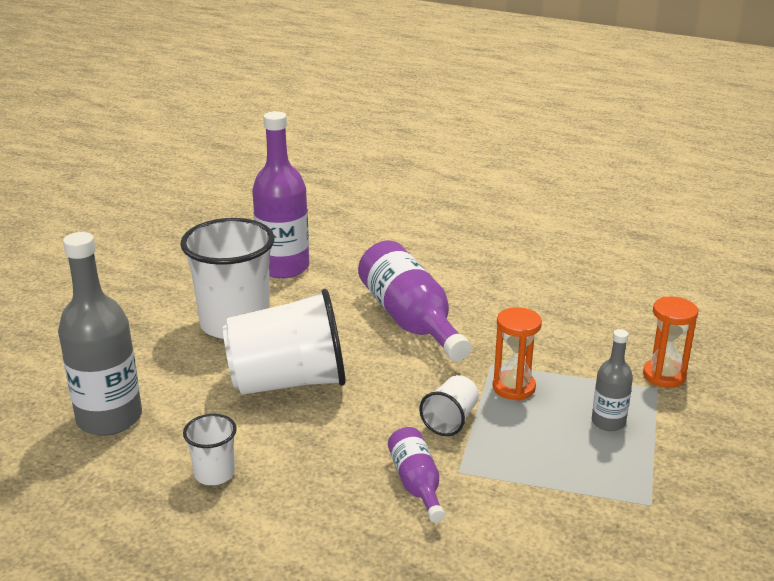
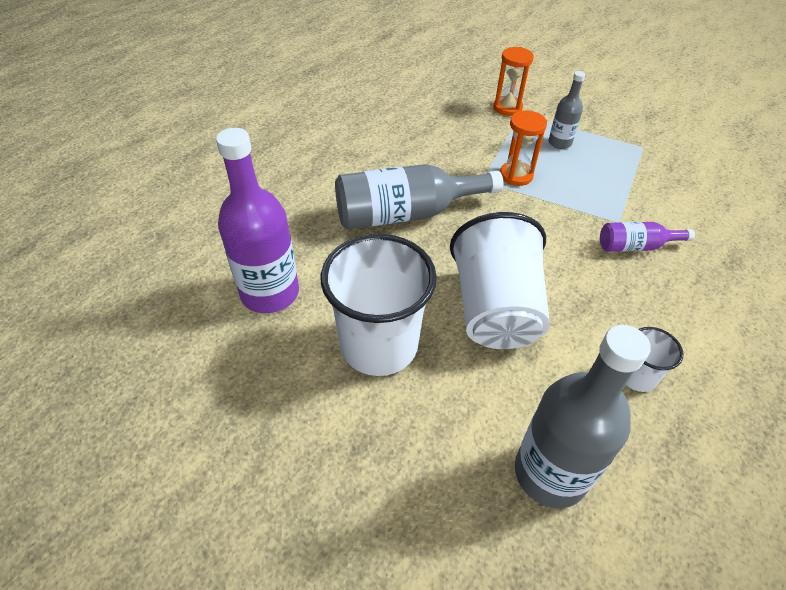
camera: 80 degrees left, 20 degrees up
(410, 320) = (406, 213): purple bottle -> grey bottle
(450, 420) = (557, 215): white cup -> none

